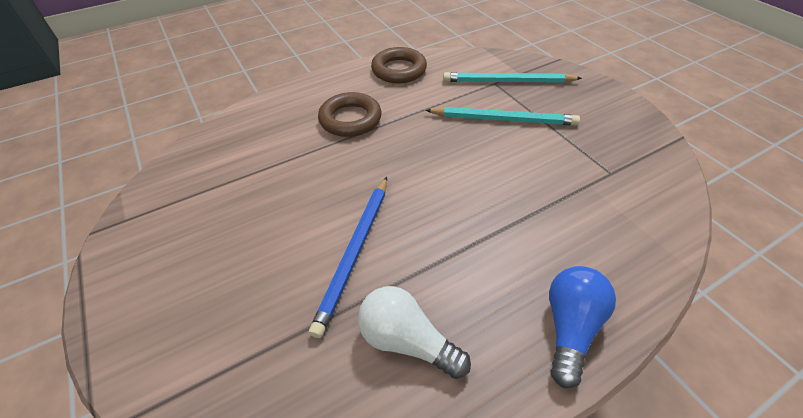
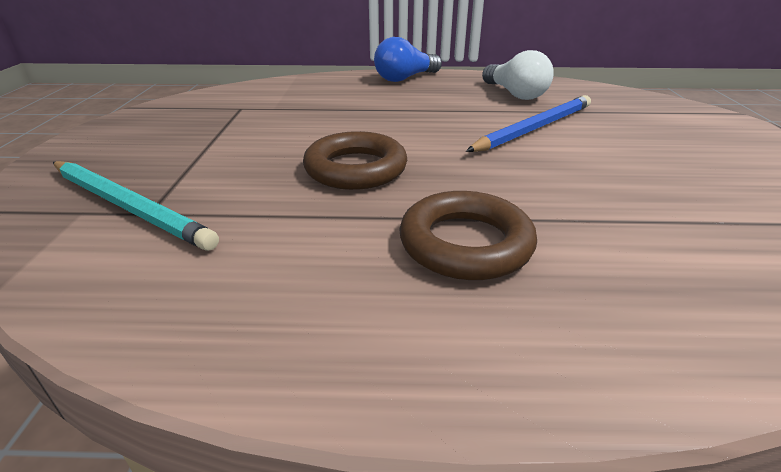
camera: 150 degrees left, 15 degrees down
(399, 70) = (253, 321): brown ring -> brown ring (355, 169)
(503, 119) = (241, 166): turquoise pencil -> none

